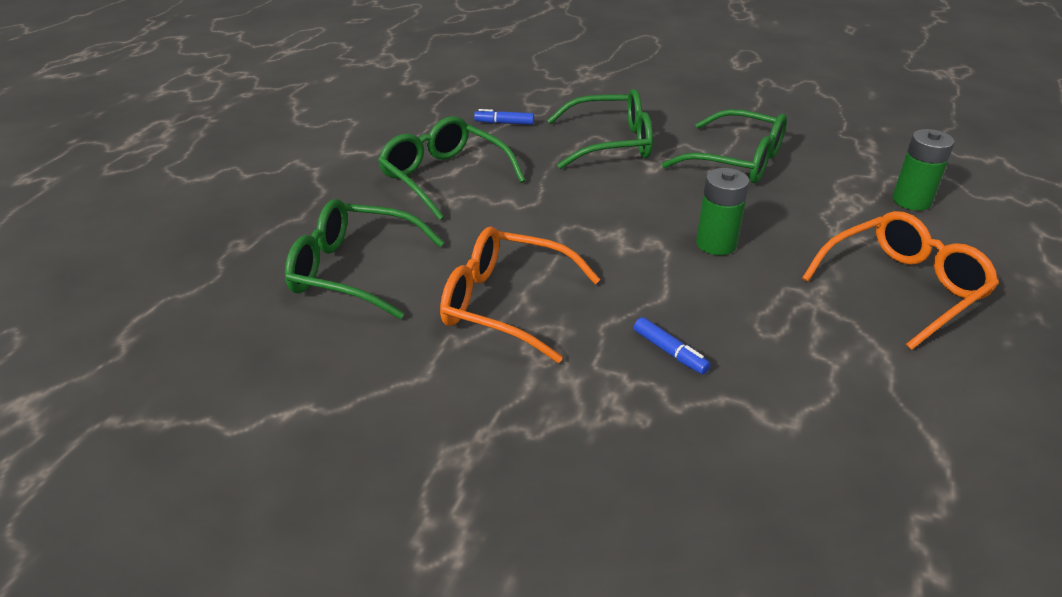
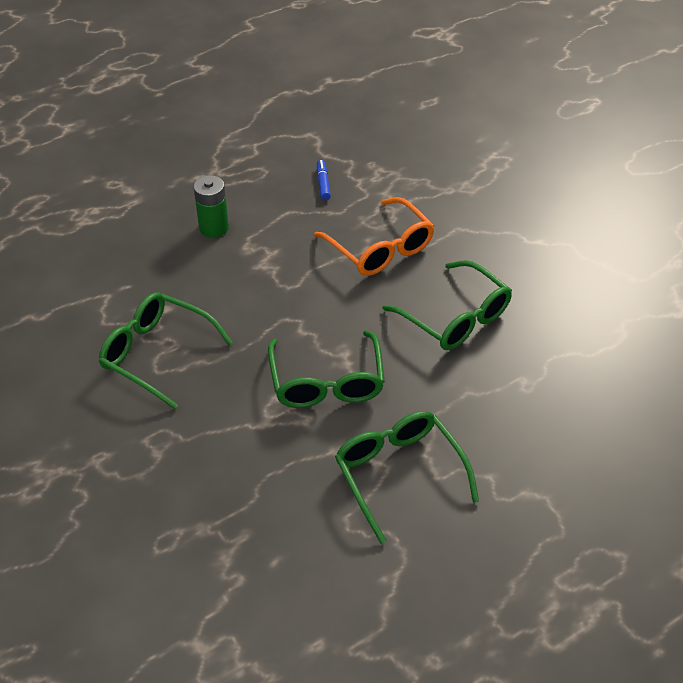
camera: 145 degrees left, 10 degrees up
(504, 123) = (211, 433): blue marker -> none
(737, 161) = (96, 284): green glasses -> green glasses (399, 474)
(902, 287) = (160, 157): orange glasses -> none
(911, 201) = (51, 197): green battery -> none

